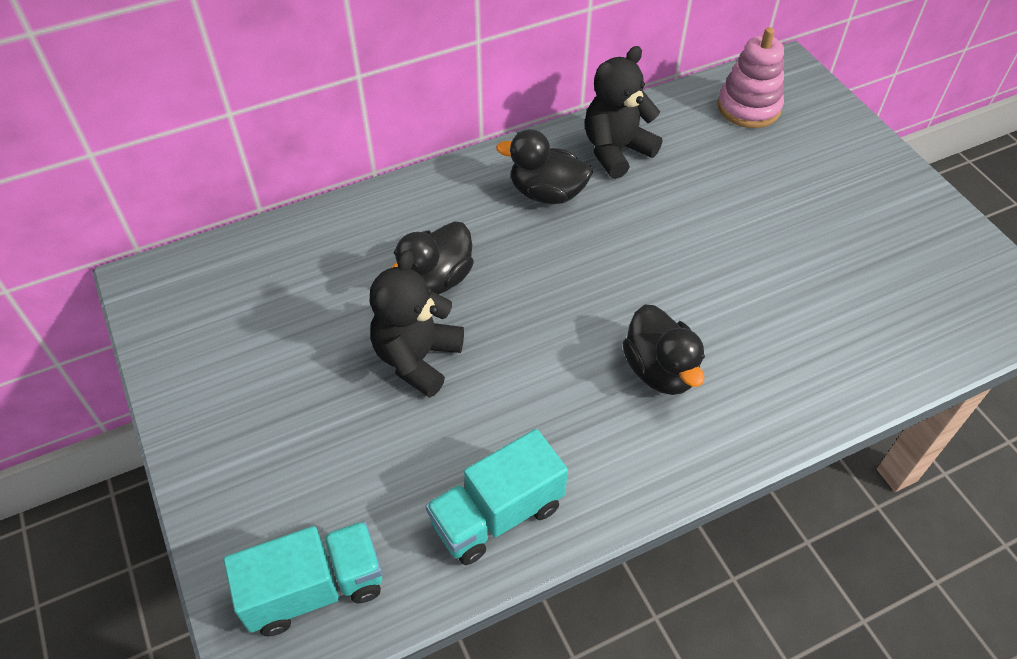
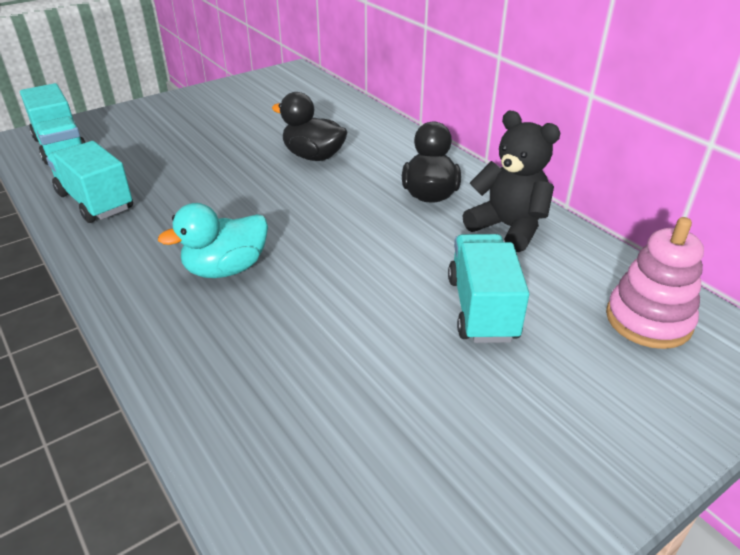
camera: 80 degrees right, 15 degrees down
(417, 358) = (236, 158): black teddy bear -> none
(660, 370) = (226, 269): black duck -> turquoise duck
(731, 194) = (482, 308): none -> turquoise truck

